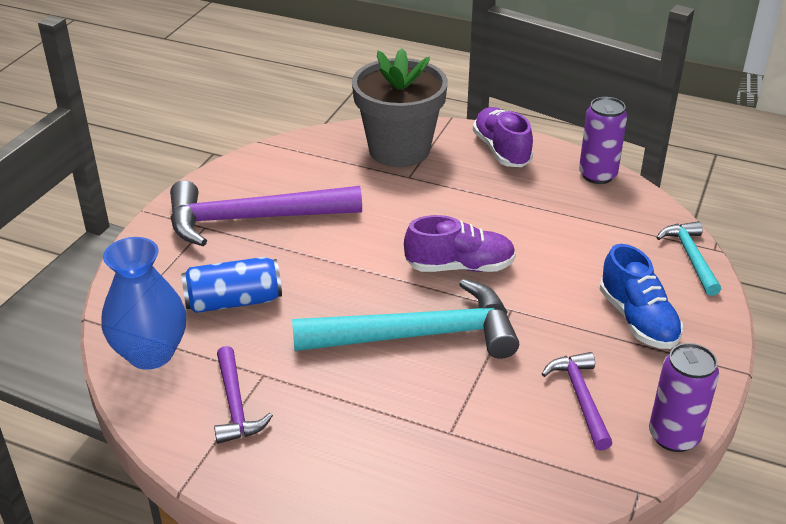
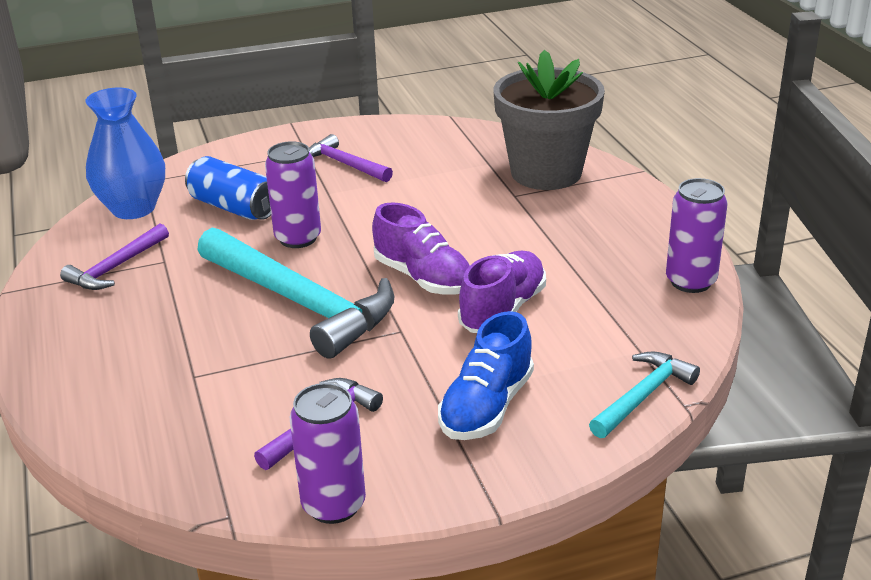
camera: 50 degrees right, 5 degrees down
(252, 219) = (345, 164): purple hammer -> purple hammer, size x0.52
(328, 293) = (298, 238): none -> purple can
(501, 150) = (636, 216): purple shoe -> purple shoe (503, 309)

